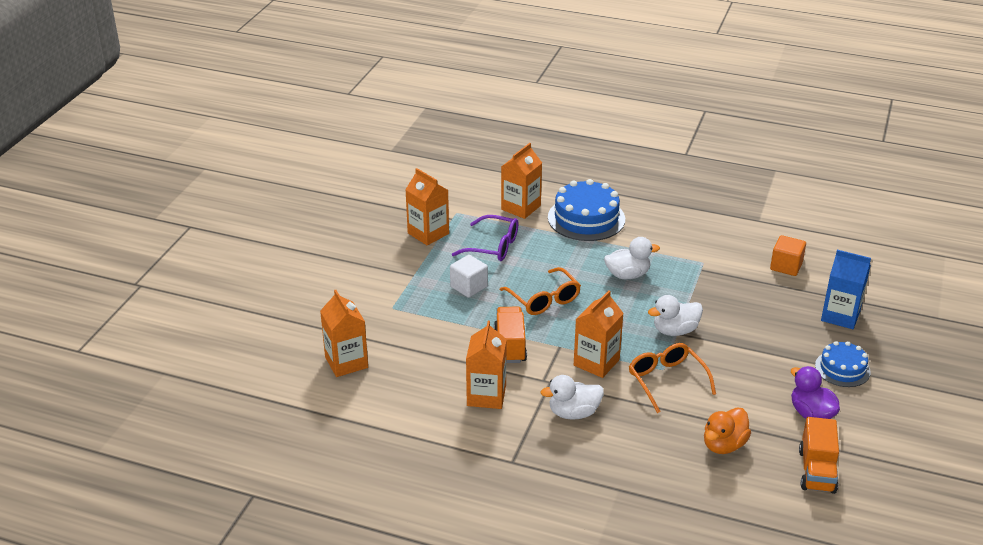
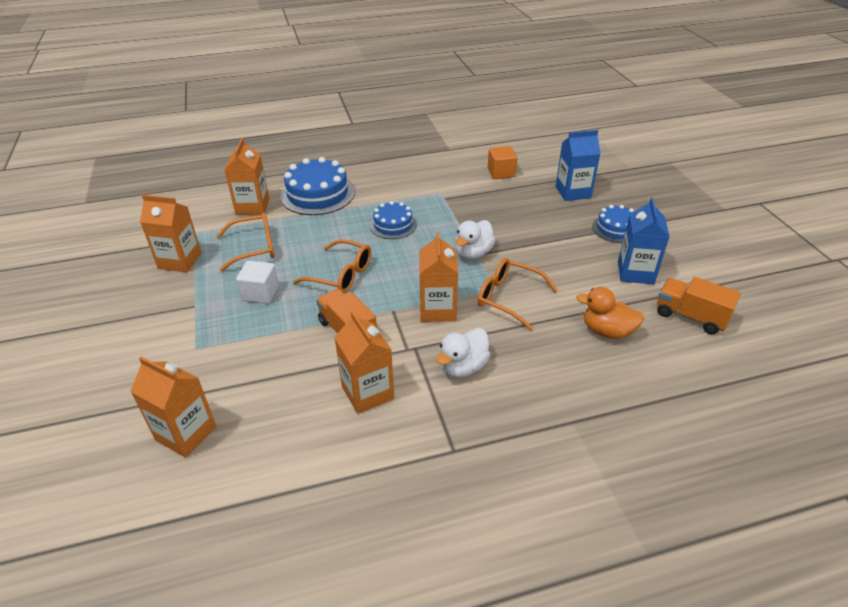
camera: 35 degrees left, 5 degrees up
(493, 246) = (254, 248): purple glasses -> orange glasses
(627, 275) = (393, 225): white duck -> blue cake
(724, 445) = (607, 331): orange duck -> orange duck turned 105 degrees clockwise
(811, 414) = (635, 272): purple duck -> blue carton
(817, 471) = (690, 316): orange truck -> orange truck turned 150 degrees clockwise

